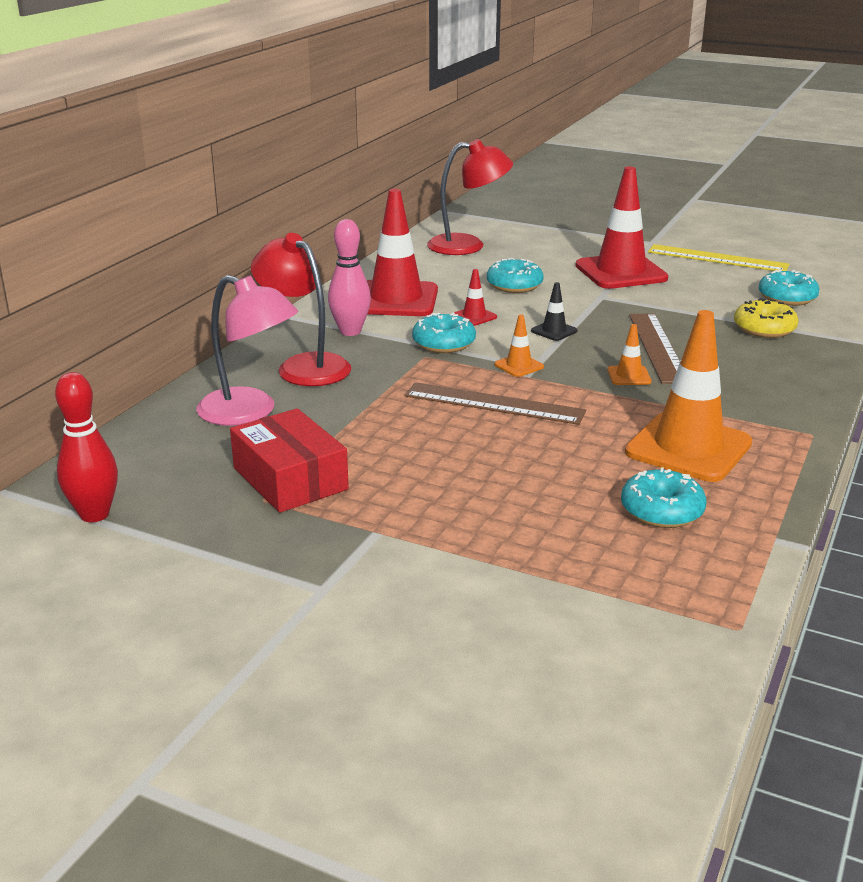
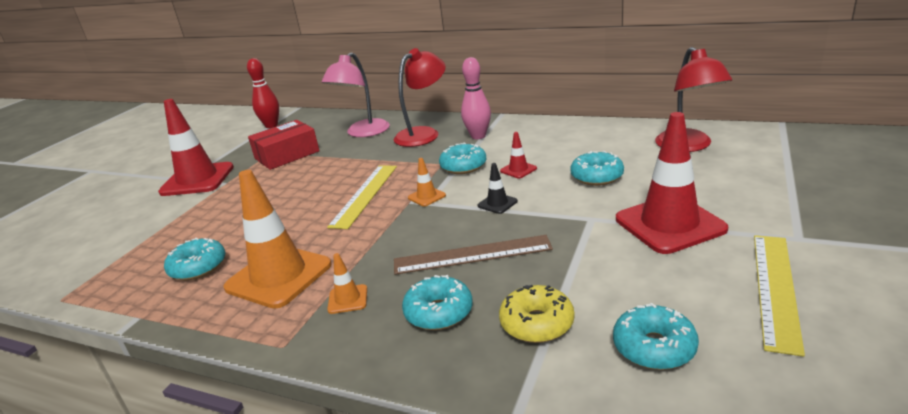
camera: 90 degrees right, 0 degrees up
(396, 300) = (541, 140): red traffic cone -> red traffic cone (197, 180)
(494, 403) = (365, 195): brown ruler -> yellow ruler
(629, 376) = (409, 243): orange traffic cone -> orange traffic cone (348, 299)
(752, 363) = (438, 312): none -> turquoise donut

